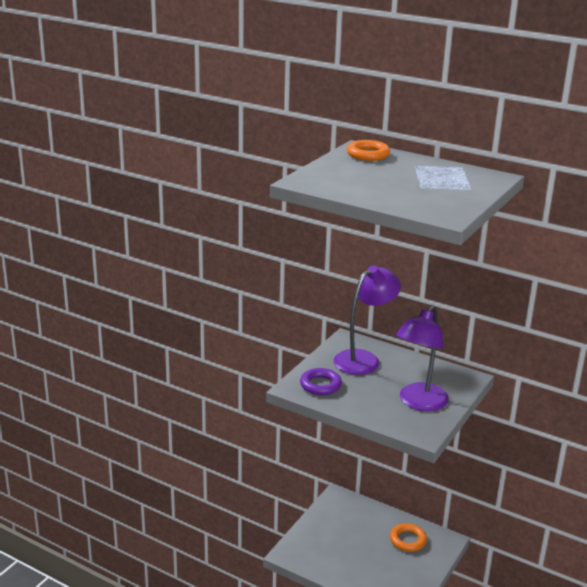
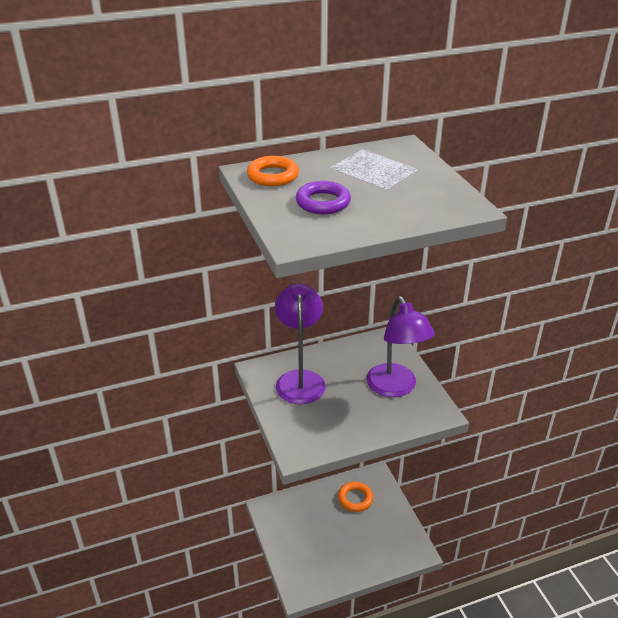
camera: 50 degrees left, 10 degrees up
(320, 385) = (311, 431): purple ring -> purple ring (323, 202)

